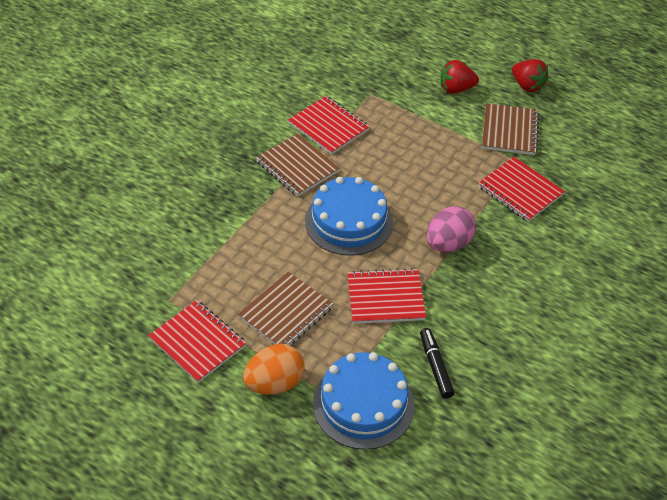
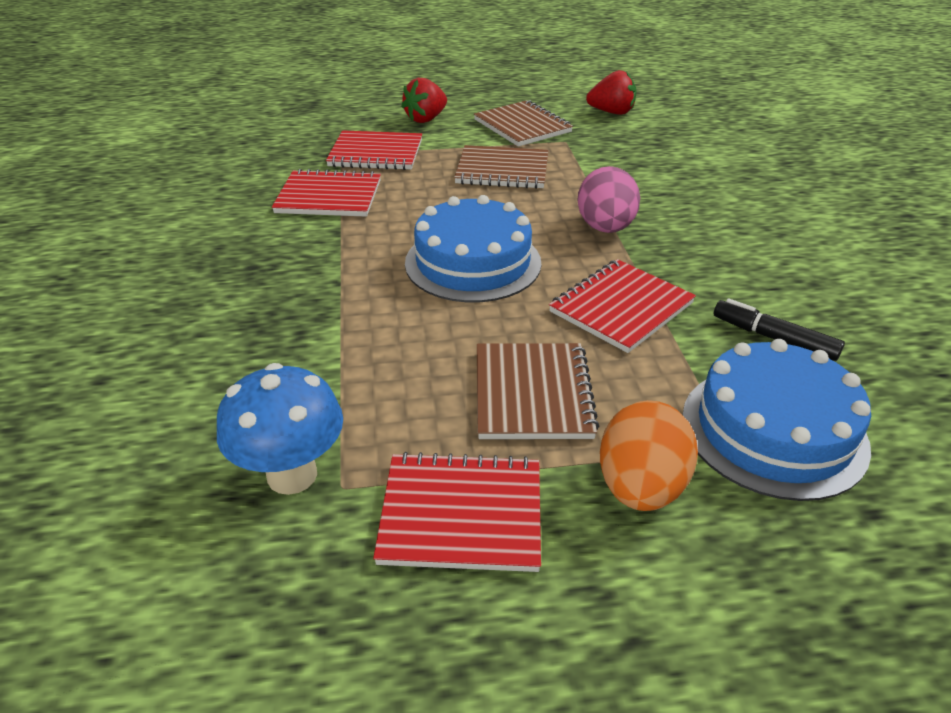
camera: 40 degrees left, 10 degrees down
(157, 282) = (292, 475): none -> blue mushroom
(297, 167) = (338, 245): brown notebook -> brown notebook (502, 170)
(520, 191) = (601, 160): red notebook -> red notebook (376, 153)
(527, 86) = (488, 94): red strawberry -> red strawberry (611, 112)

